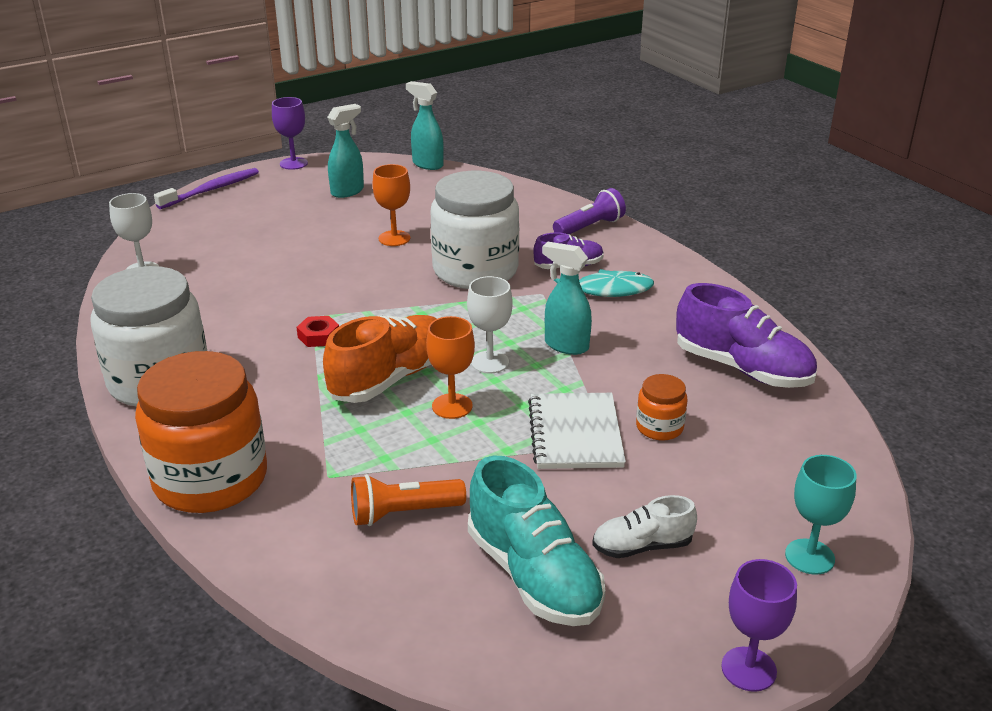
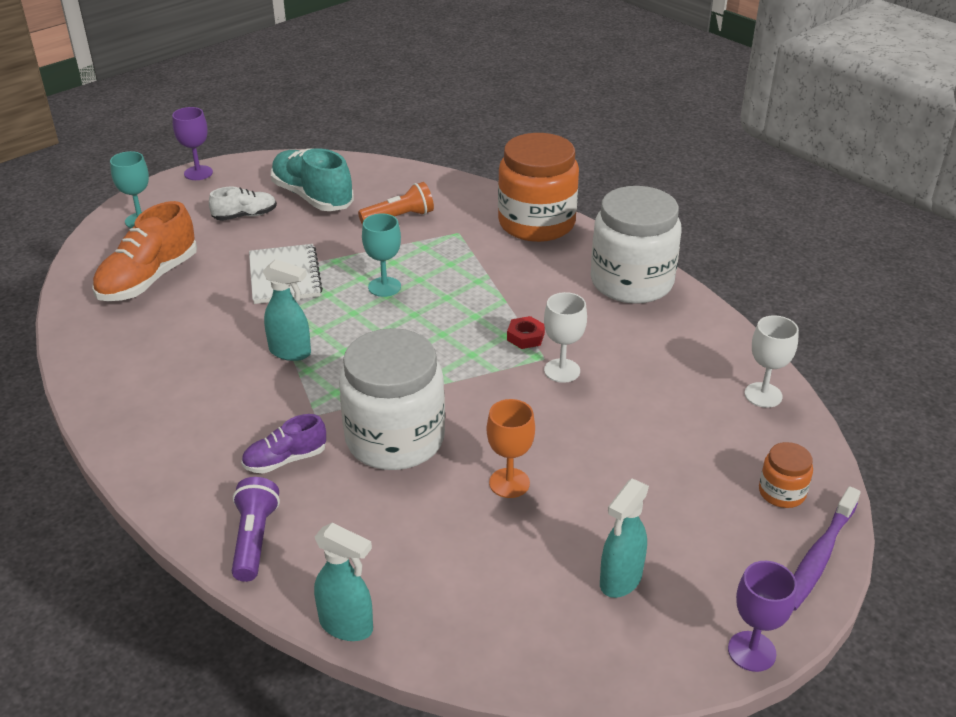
camera: 170 degrees right, 5 degrees up
(390, 378) = (443, 304): orange shoe -> orange shoe (149, 279)
(427, 164) = (528, 682): turquoise spray bottle -> turquoise spray bottle (347, 626)
(452, 406) = (384, 287): orange goblet -> turquoise goblet
(490, 362) = (360, 328): white goblet -> white goblet (562, 370)
(589, 227) = (254, 539): purple flashlight -> purple flashlight turned 135 degrees clockwise
(608, 290) = (242, 426): turquoise fish -> none
(659, 427) = (217, 287): orange jar -> orange jar (781, 492)
(742, 368) = (129, 346): purple shoe -> none

